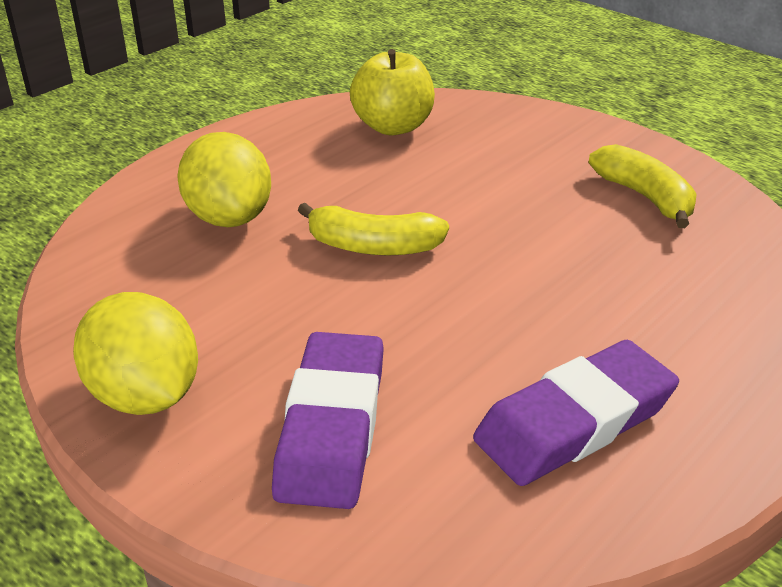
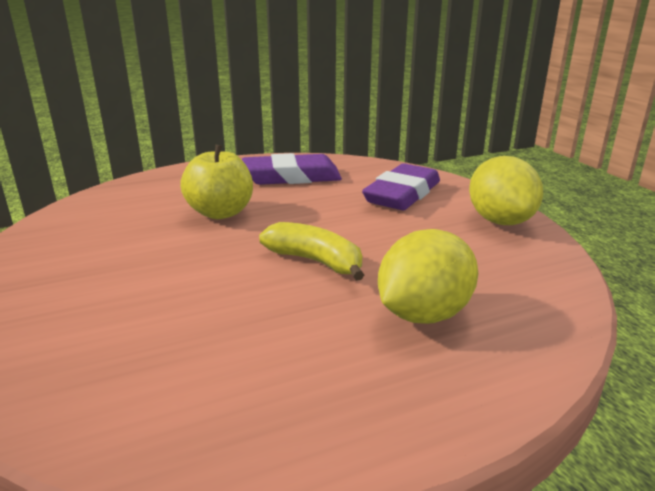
camera: 155 degrees left, 10 degrees down
(229, 217) = (423, 314): yellow lemon -> yellow lemon turned 45 degrees clockwise
(393, 126) = (165, 387): yellow apple -> yellow apple (220, 213)
(645, 197) = (79, 246): yellow banana -> none

